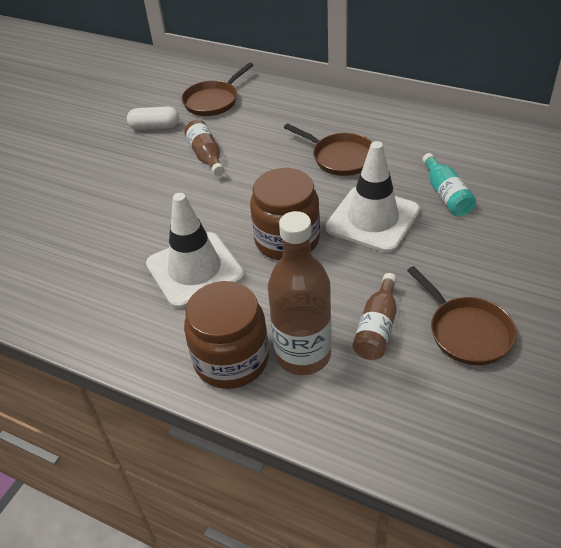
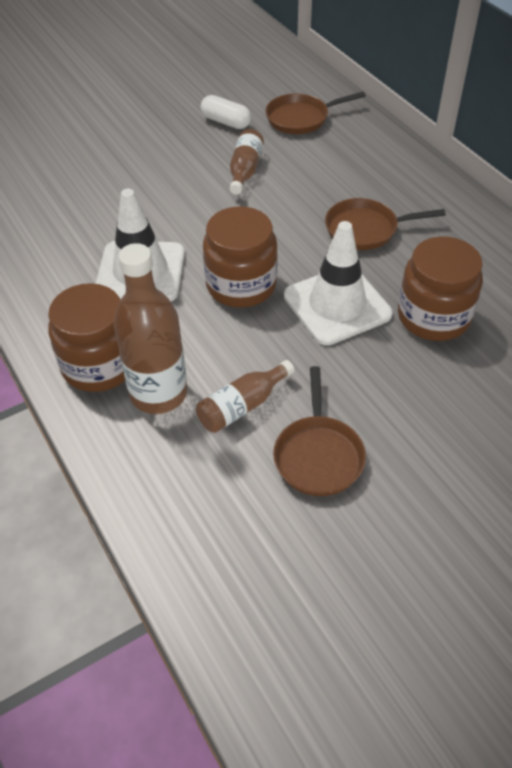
camera: 30 degrees right, 5 degrees up
(340, 157) = (366, 229): brown pan -> brown pan turned 105 degrees clockwise
(446, 195) = (433, 317): turquoise bottle -> brown jar

